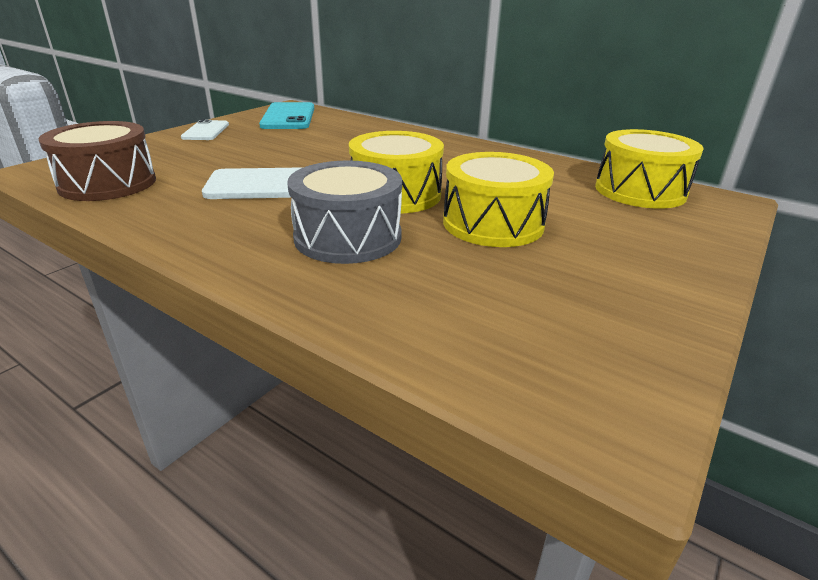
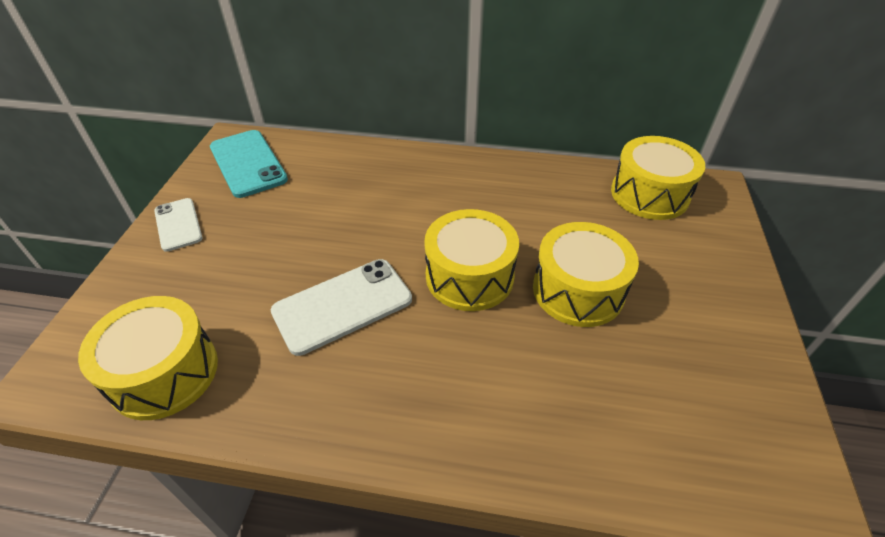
camera: 25 degrees left, 15 degrees up
(108, 183) = (164, 372): brown drum -> yellow drum
(348, 237) = (481, 362): grey drum -> none

